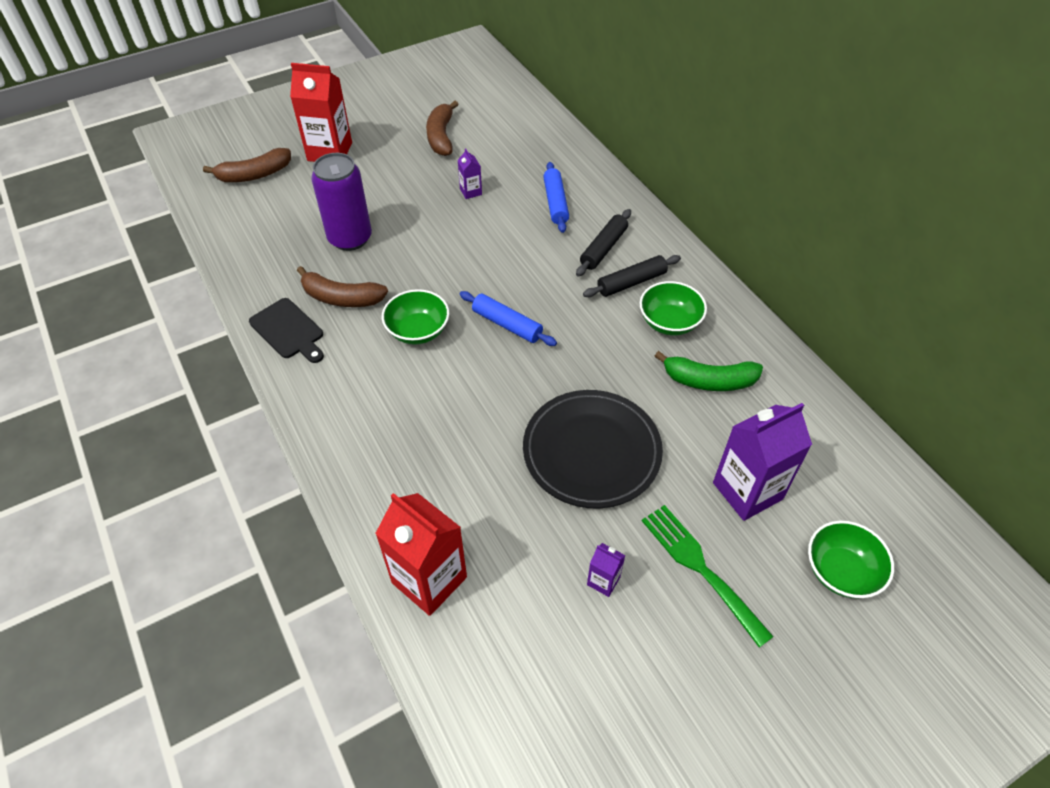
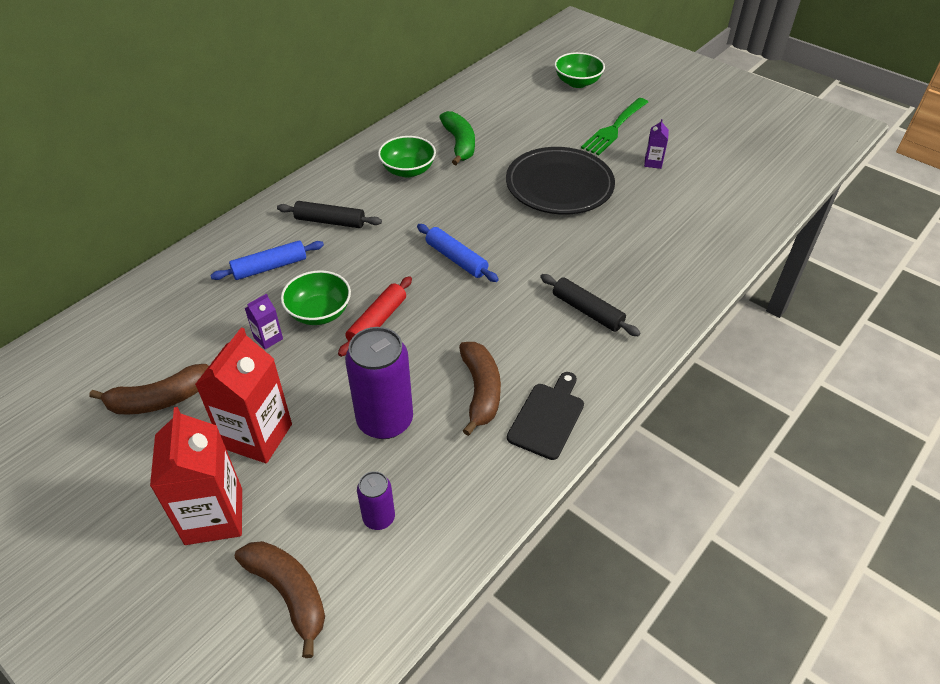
camera: 110 degrees left, 5 degrees down
(274, 220) = (379, 518): none -> purple can
(418, 331) = (494, 316): green bowl -> green bowl (319, 312)
(429, 580) = (715, 236): red carton -> red carton (257, 436)
(454, 254) = (377, 322): none -> red rolling pin
(507, 324) = (456, 259): blue rolling pin -> blue rolling pin turned 60 degrees counterclockwise
(631, 282) = (369, 197): black rolling pin -> black rolling pin (587, 311)
(747, 491) = (545, 118): purple carton -> none

